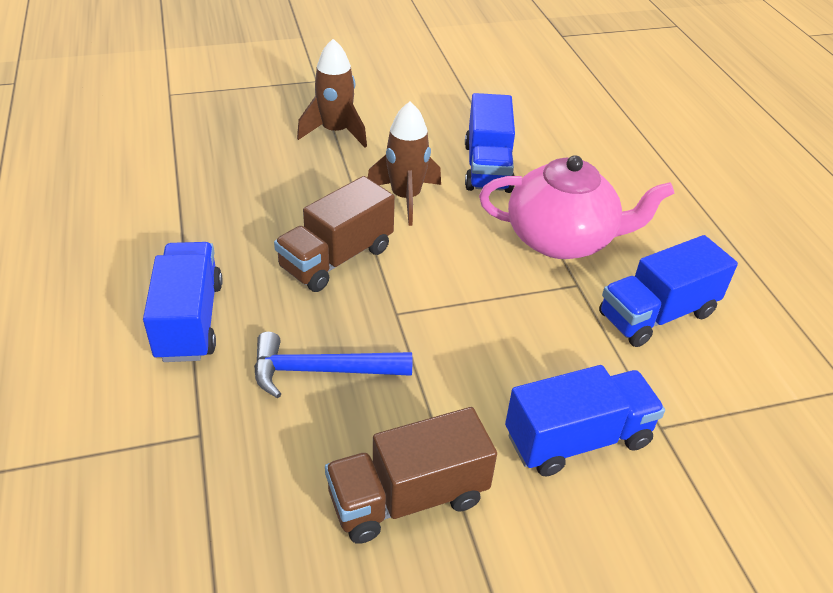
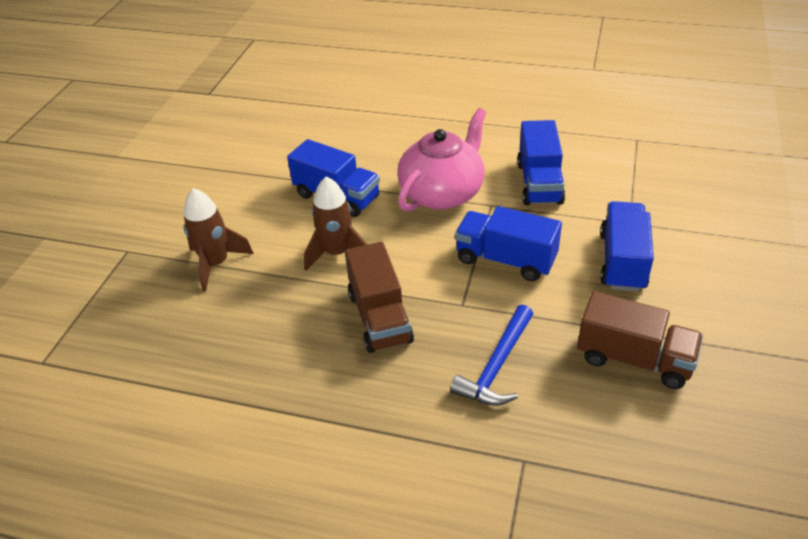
camera: 55 degrees left, 0 degrees up
(189, 320) = (392, 434): blue truck -> blue truck (505, 259)
(408, 497) = (634, 359): brown truck -> brown truck turned 75 degrees counterclockwise

